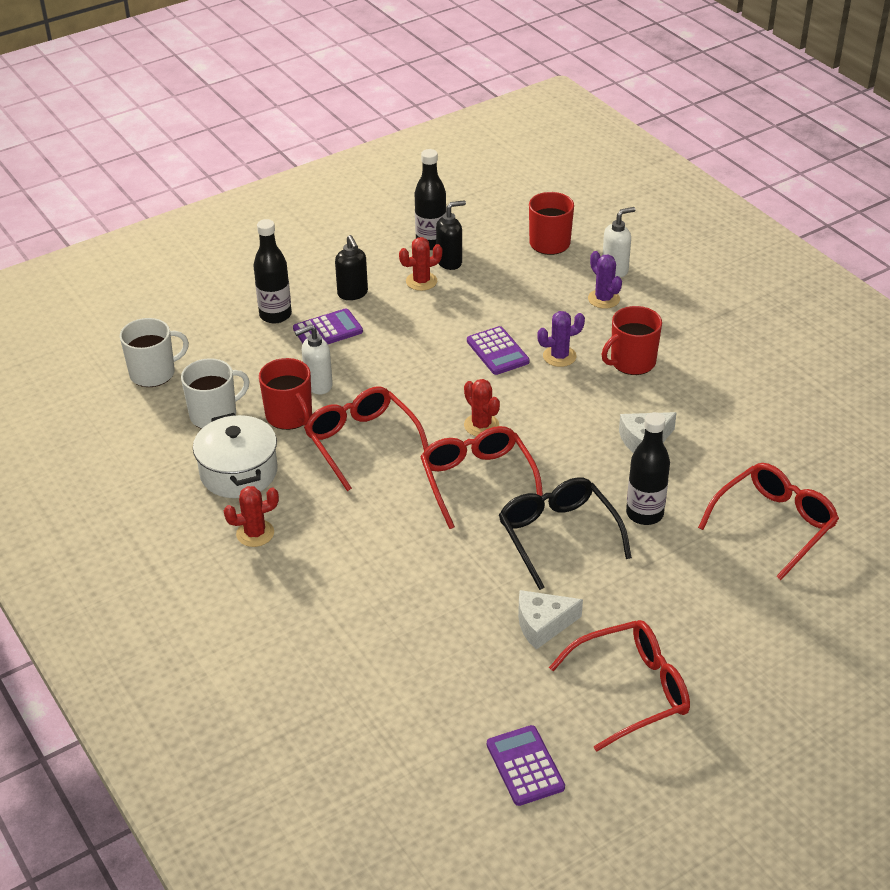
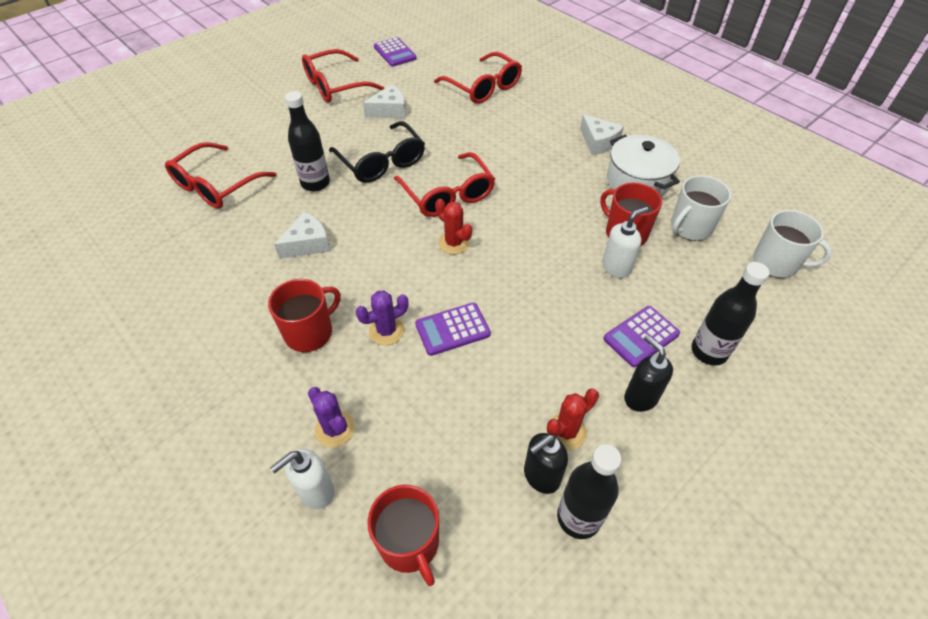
camera: 170 degrees right, 10 degrees up
(153, 373) = (776, 263): white mug -> white mug turned 120 degrees counterclockwise
(255, 533) = (598, 142): red cactus -> white cheese
(362, 442) = (552, 216): red glasses -> red glasses (483, 87)
(497, 351) = (452, 329): purple calculator -> purple calculator turned 75 degrees counterclockwise

